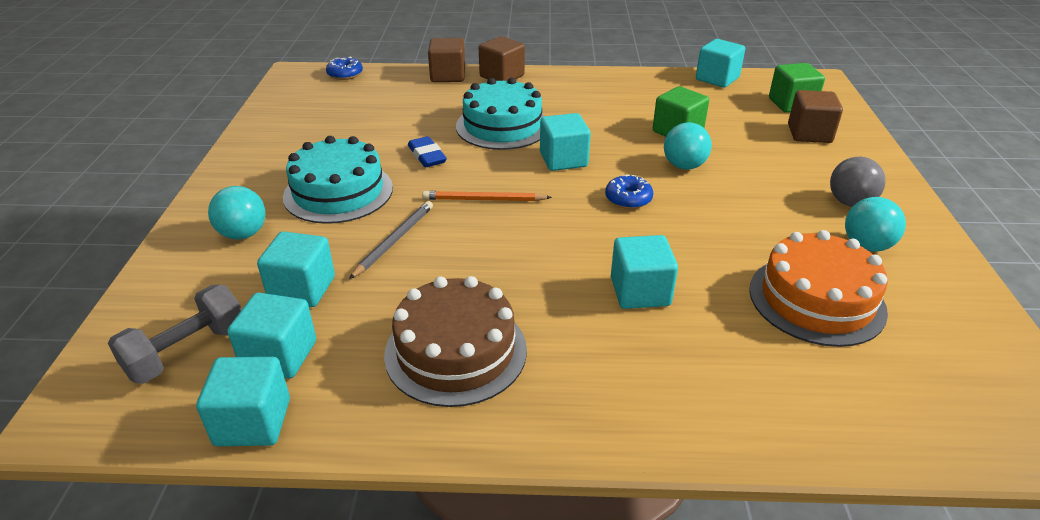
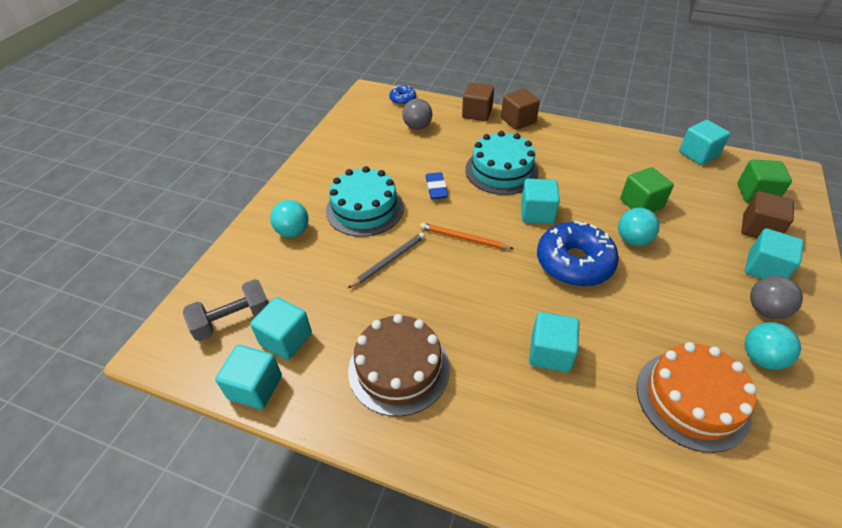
camera: 20 degrees right, 10 degrees up
(302, 289) = (316, 288): turquoise cube -> turquoise cube (764, 268)
(376, 99) = (417, 127): none -> grey ball
(628, 199) = (574, 262): blue donut -> blue donut, size x2.07

